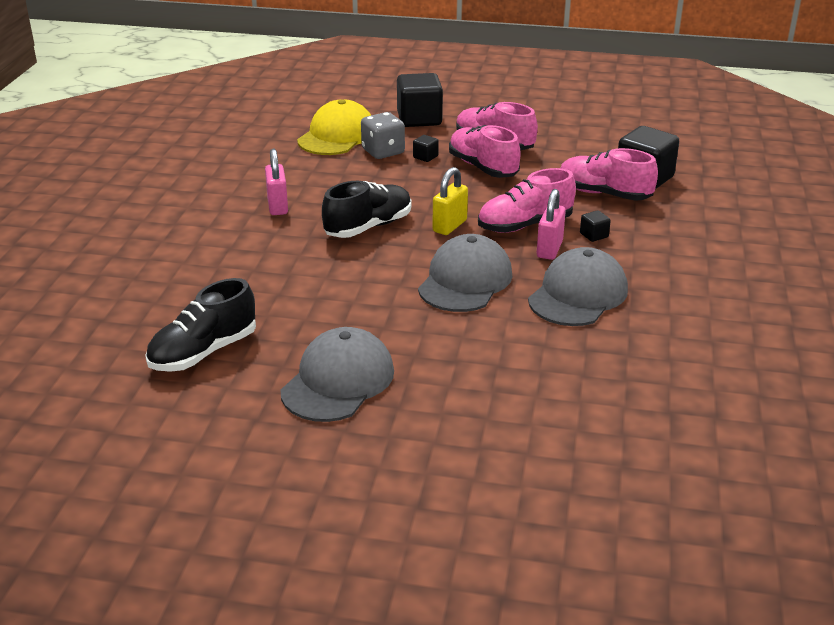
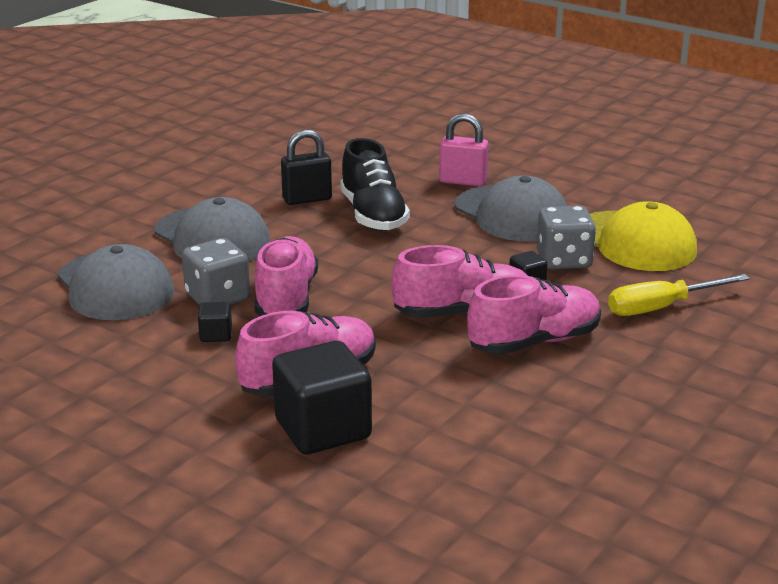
camera: 115 degrees right, 5 degrees down
(203, 352) = (235, 122): black shoe -> none
(338, 381) = (134, 158): grey cap -> grey cap (511, 214)
(361, 261) = (307, 199): none -> black padlock
(419, 119) = (661, 307): black cube -> yellow screwdriver
(449, 226) = (330, 256): yellow padlock -> none
(549, 249) = (217, 298): pink padlock -> grey dice

